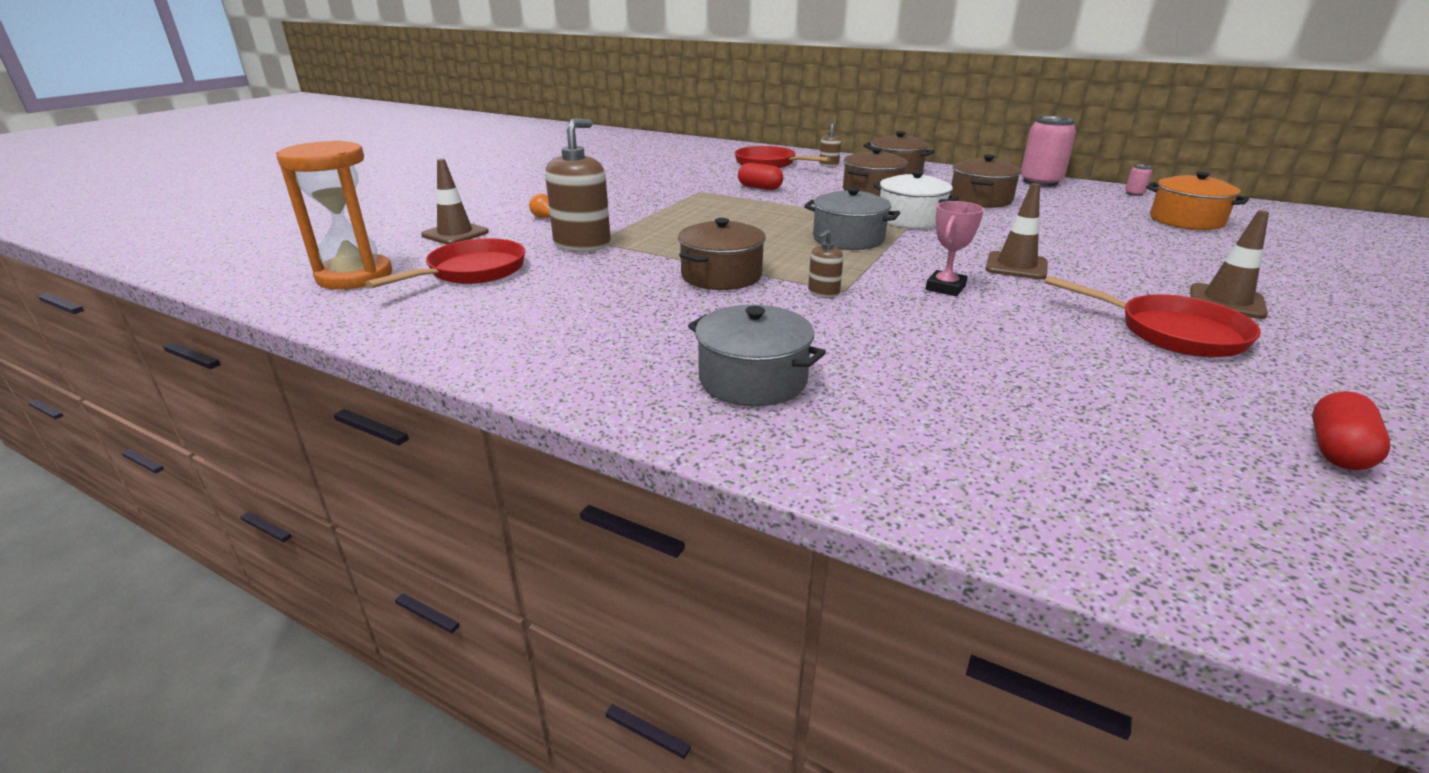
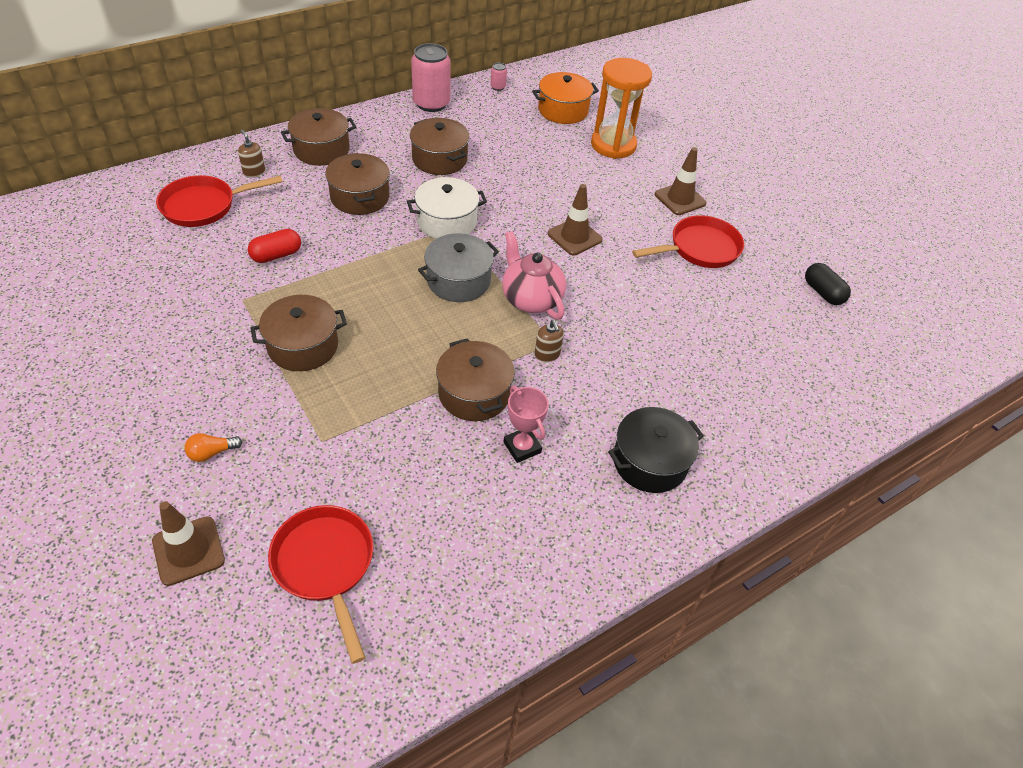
camera: 65 degrees left, 20 degrees up
(355, 276) = (255, 676): orange hourglass -> orange hourglass (613, 145)
(582, 244) = (321, 453): brown soap dispenser -> none
(682, 214) = (303, 346): none -> brown pot
(753, 379) = (650, 462): grey pot -> black pot
(885, 269) = (531, 299): none -> pink teapot
(945, 288) = (583, 292): pink trophy -> pink trophy (522, 447)
(1337, 450) = (822, 292): red capsule -> black capsule

